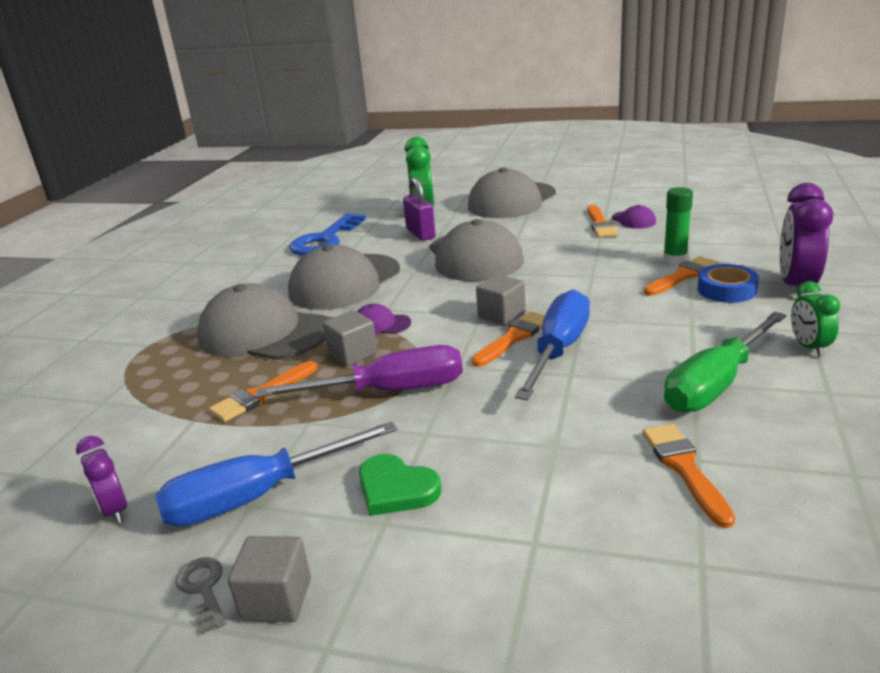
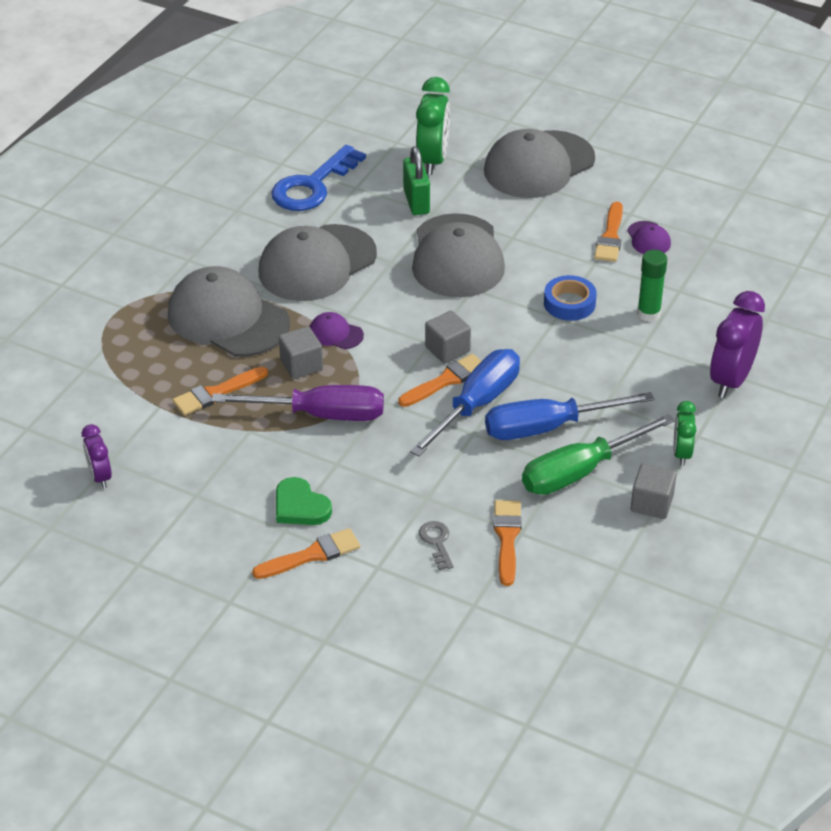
camera: 10 degrees right, 15 degrees up
(203, 589) = (159, 549): grey key -> grey key (437, 542)
(257, 496) = (201, 489): blue screwdriver -> blue screwdriver (547, 427)
(276, 599) = (205, 566): grey cube -> grey cube (651, 503)
(420, 234) = (416, 202): purple padlock -> green padlock
(682, 276) = (640, 340): orange brush -> orange brush (312, 555)
(726, 290) = (666, 369): blue tape -> blue tape (569, 303)

